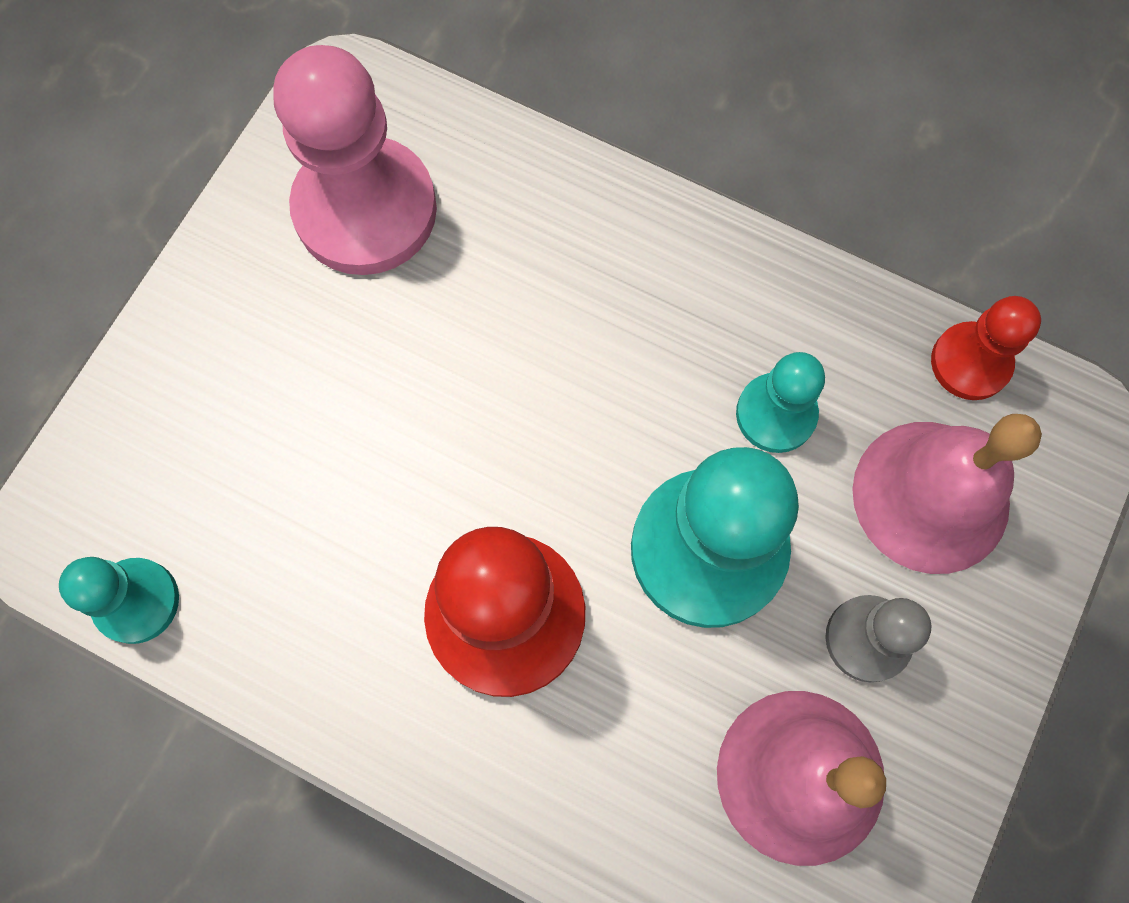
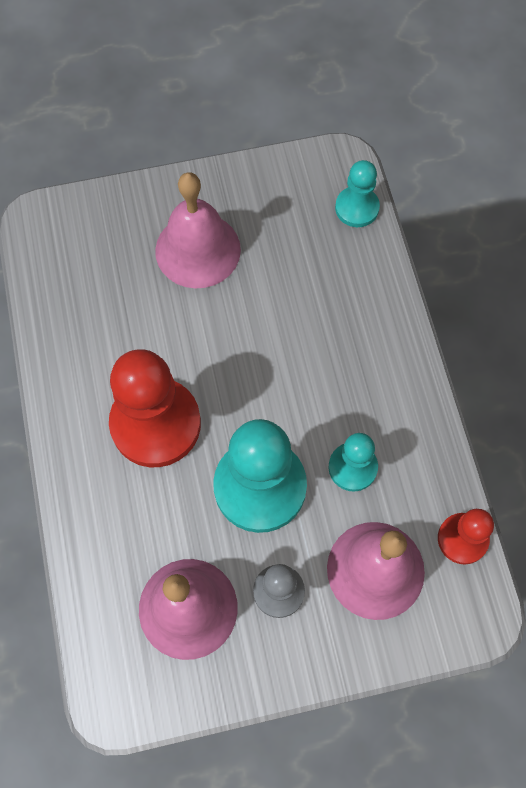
camera: 50 degrees right, 5 degrees down
(136, 601) = (41, 275): turquoise pawn -> turquoise pawn (357, 208)
(300, 359) = (198, 250): none -> pink bell
(365, 209) = (290, 219): pink pawn -> none

